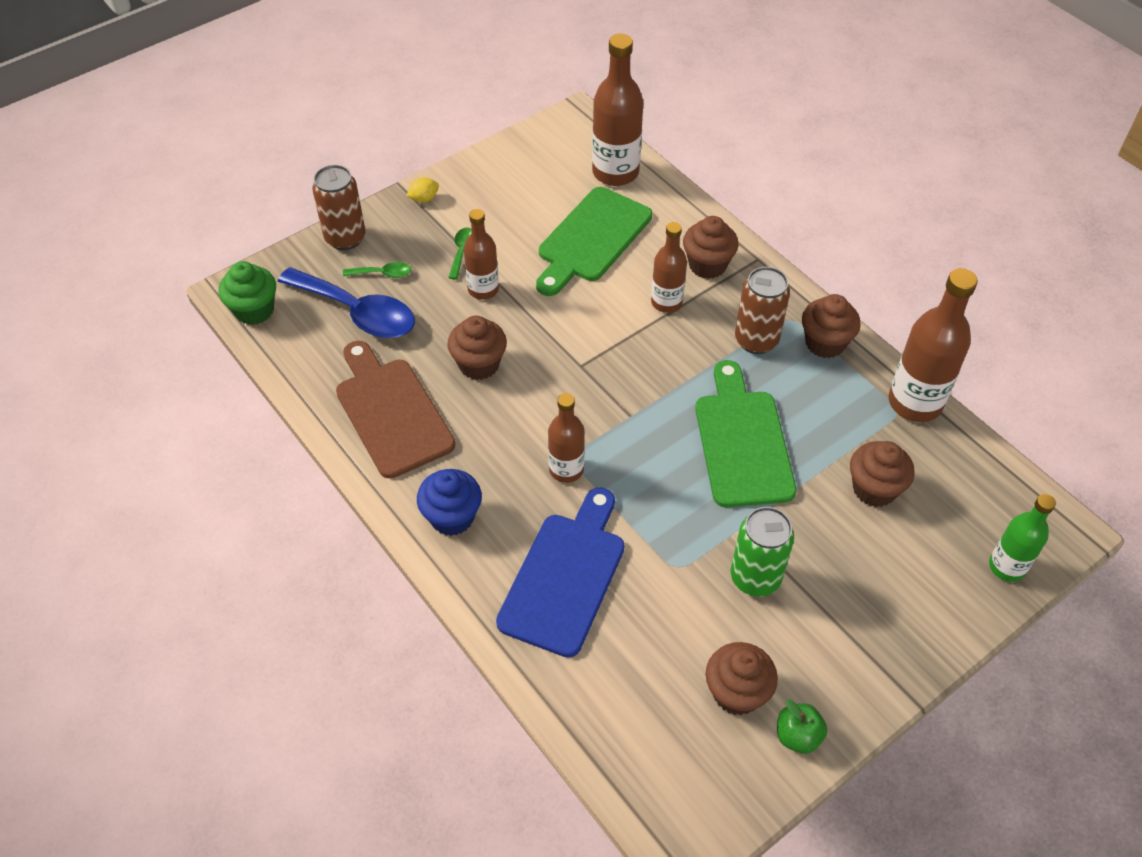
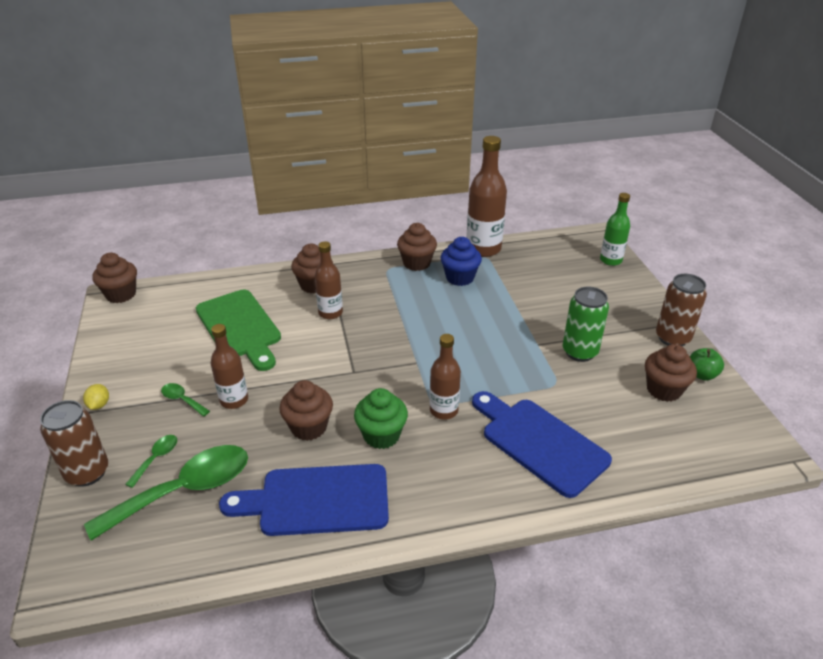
camera: 65 degrees left, 15 degrees down
(254, 310) = (106, 575): green cupcake -> green cupcake (381, 435)
(357, 312) = (184, 490): blue spoon -> green spoon
(391, 412) = (316, 500): brown cutting board -> blue cutting board
(452, 517) = (451, 493): blue cupcake -> blue cupcake (460, 278)
(615, 172) = (189, 295): brown bottle -> none
(742, 441) = (471, 321): green cutting board -> none
(756, 340) = (394, 287): brown can -> brown can (672, 338)
(874, 489) = (536, 284): brown cupcake -> brown cupcake (121, 294)

